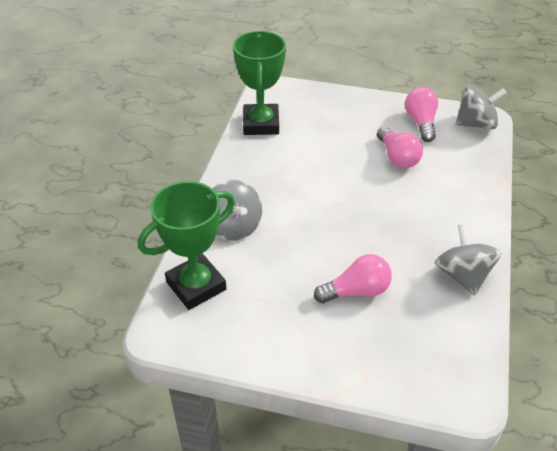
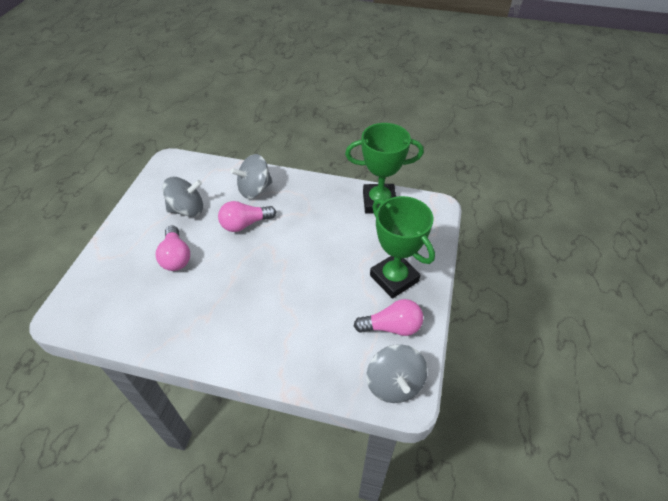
camera: 90 degrees right, 5 degrees up
(196, 286) = (202, 173): green trophy -> green trophy (394, 278)
(397, 157) = (334, 299): pink light bulb -> pink light bulb (245, 224)
(462, 275) = (174, 331): grey spinning top -> grey spinning top (187, 209)

